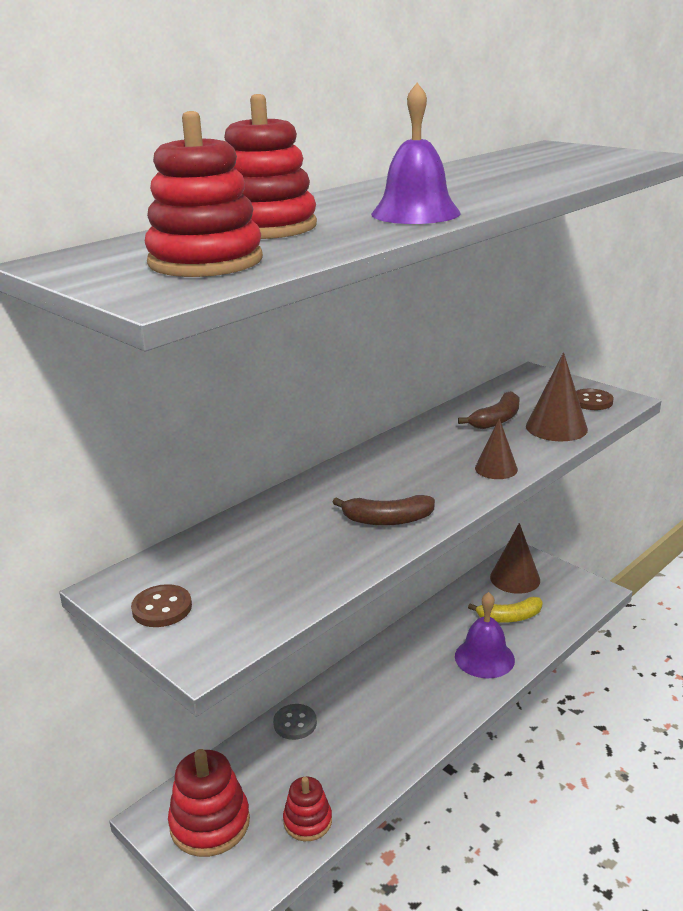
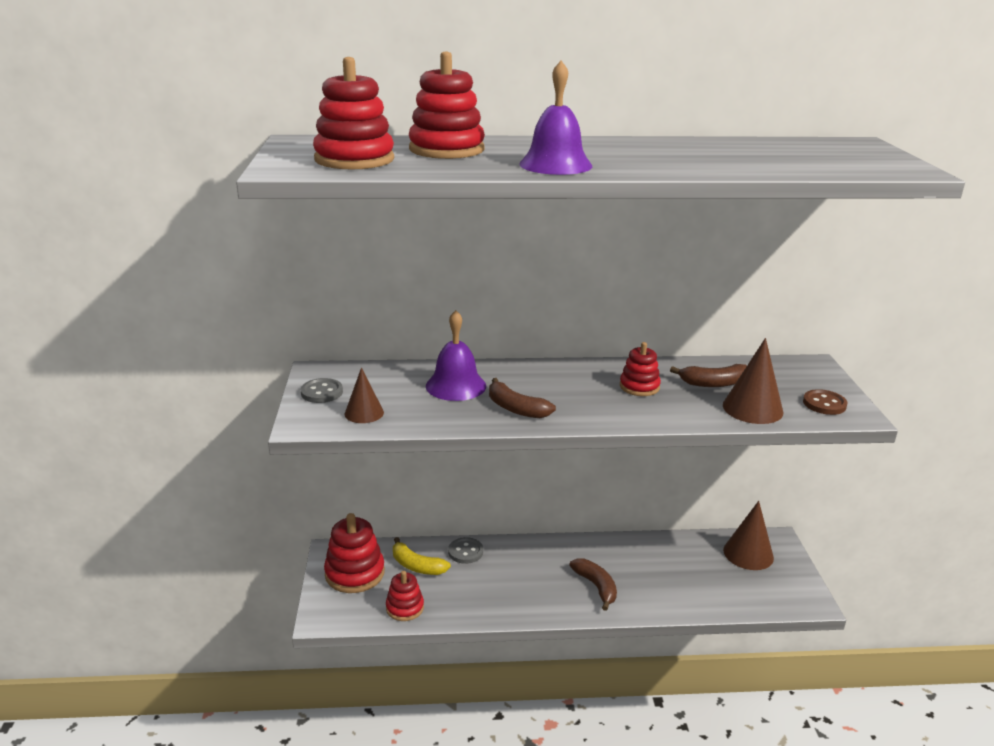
camera: 40 degrees right, 0 degrees up
(162, 608) = (322, 392): brown button -> grey button
(445, 680) = (596, 587): none -> brown banana
(450, 449) = (639, 387): none -> red stacking toy
(484, 657) = (645, 590): purple bell -> purple bell (456, 385)
(496, 468) = (648, 413): brown cone -> brown cone (364, 413)
(509, 617) = (704, 577): yellow banana -> yellow banana (417, 566)

